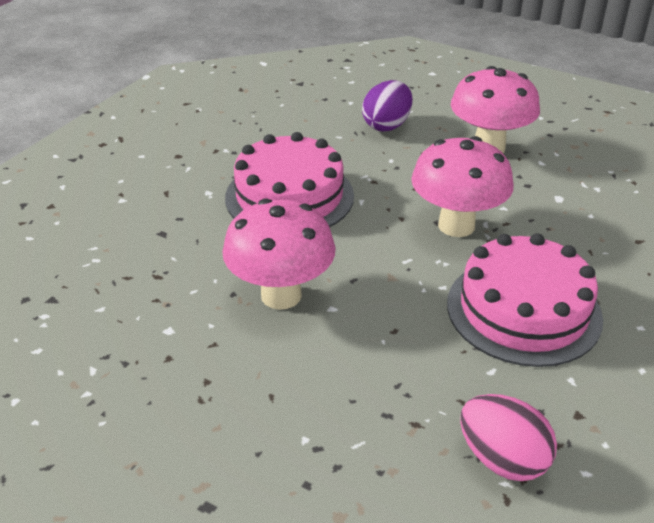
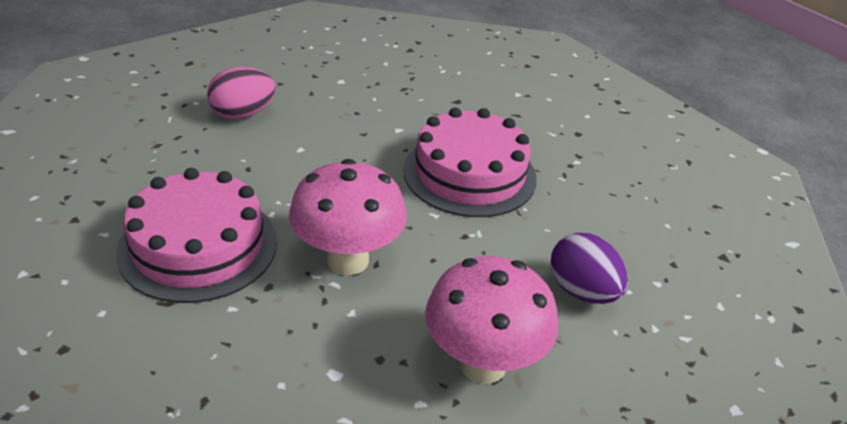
camera: 110 degrees right, 0 degrees up
(281, 295) = (335, 131): pink mushroom -> none
(502, 459) = (89, 166): pink egg -> pink egg (243, 114)

